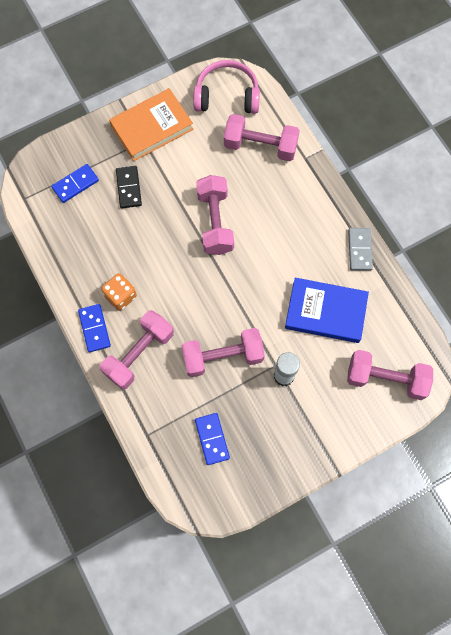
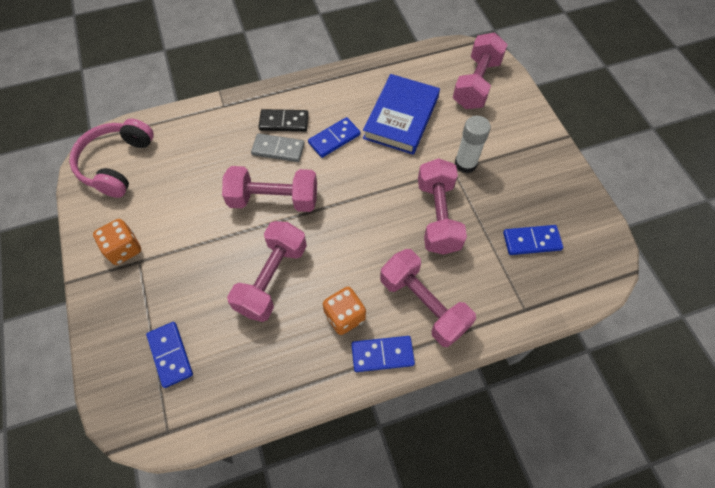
camera: 80 degrees left, 10 degrees down
(128, 188) = (199, 288): black domino -> black domino (284, 122)
(152, 127) = (124, 249): orange book -> orange dice
(260, 146) = (194, 142): pink dumbbell -> pink dumbbell (272, 279)
(288, 258) = (334, 139): none -> blue domino
(359, 250) = (340, 80): grey domino -> grey domino (278, 149)

